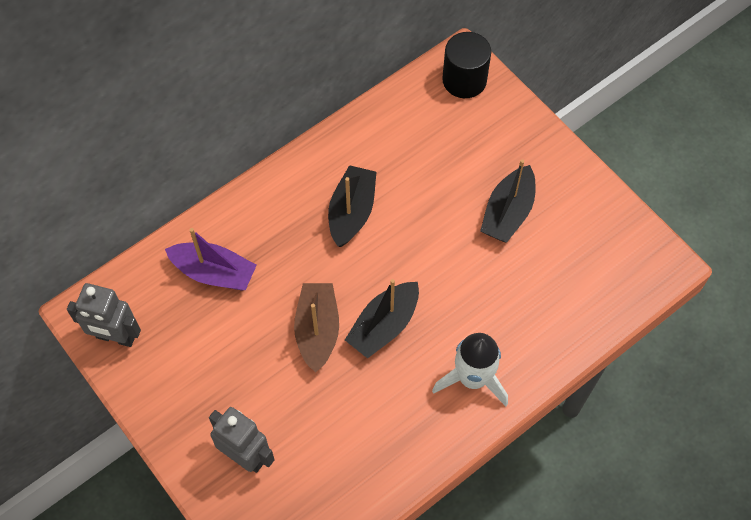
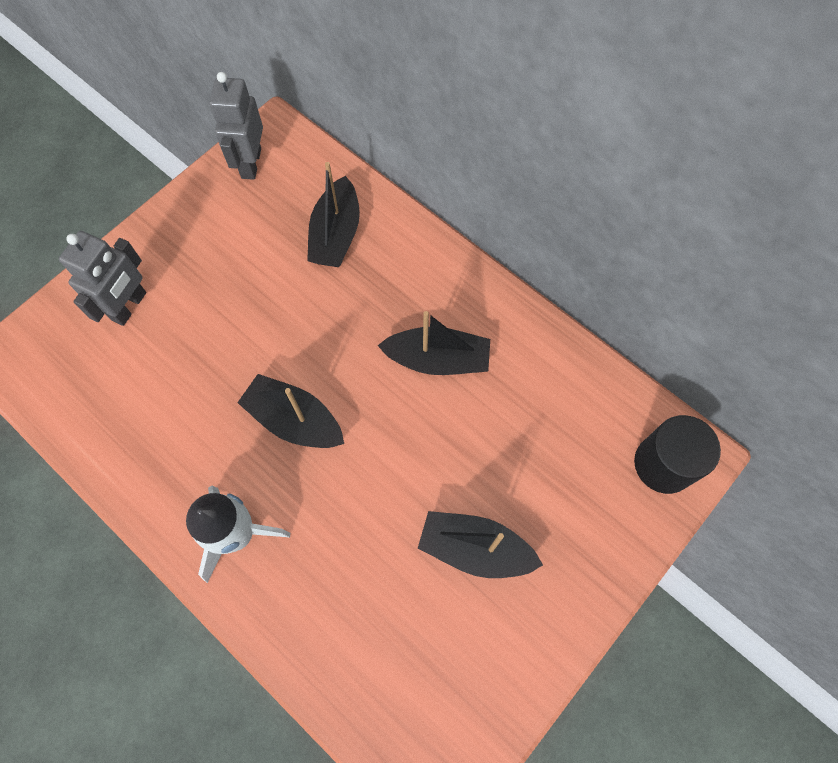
camera: 80 degrees right, 5 degrees up
(214, 273) = (336, 234): purple boat -> black boat
(317, 330) = (280, 349): brown boat -> none

